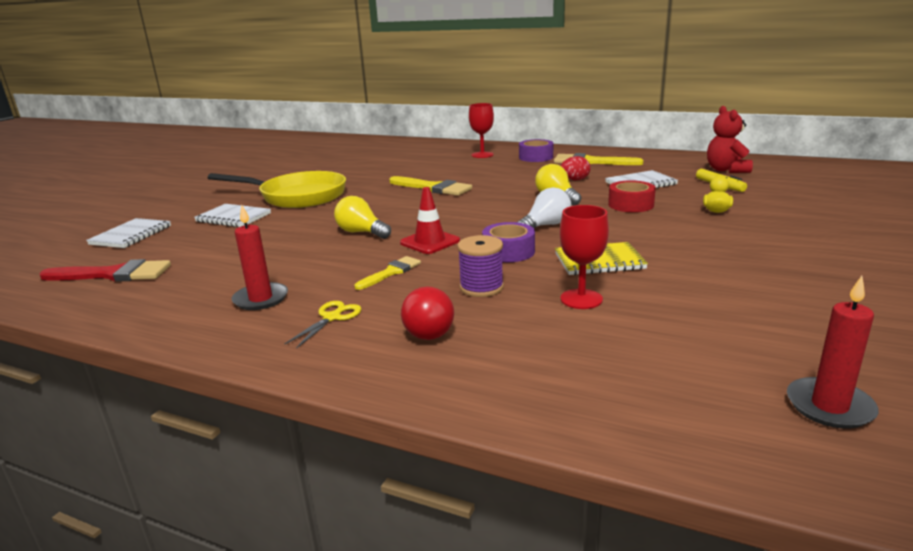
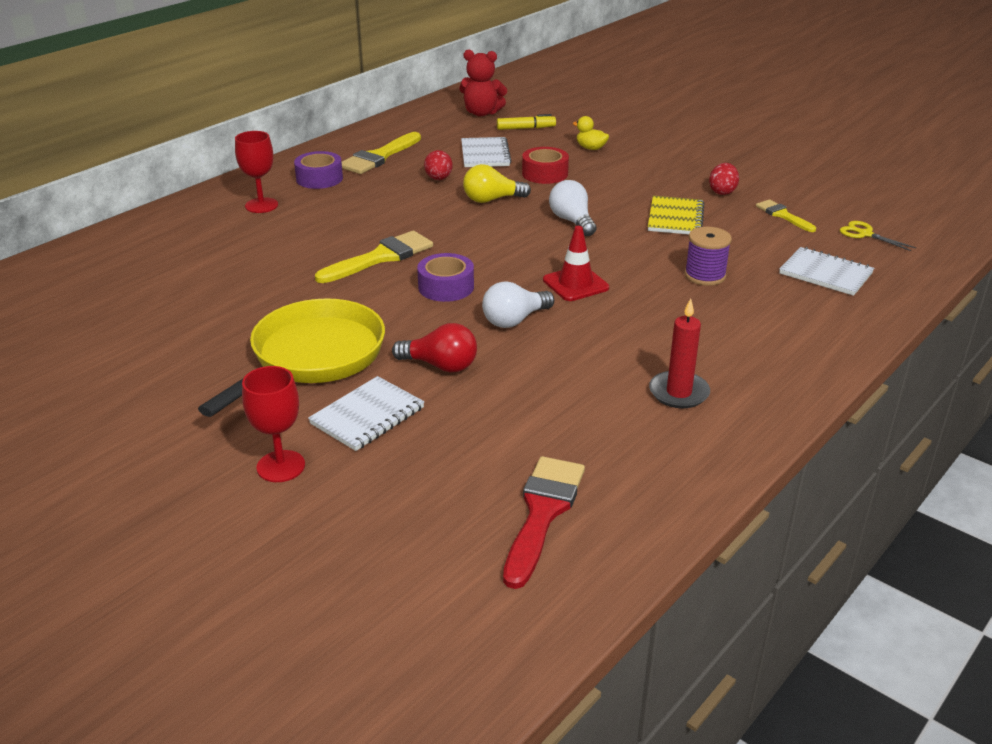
camera: 75 degrees left, 10 degrees up
(131, 235) = (371, 516): white notebook -> white notebook (825, 273)
(332, 318) = (739, 353): yellow scissors -> yellow scissors (865, 234)
(361, 232) = (515, 320): yellow light bulb -> white light bulb
(391, 272) = (647, 314): yellow brush -> yellow brush (783, 215)
(430, 329) = (777, 309): red light bulb -> red light bulb (440, 365)
(508, 251) = (629, 250): purple tape -> purple tape (446, 287)
(581, 299) = (746, 241): red goblet -> red goblet (281, 466)
(697, 275) = (722, 192): none -> red egg
(829, 406) = (905, 208): red candle -> none

